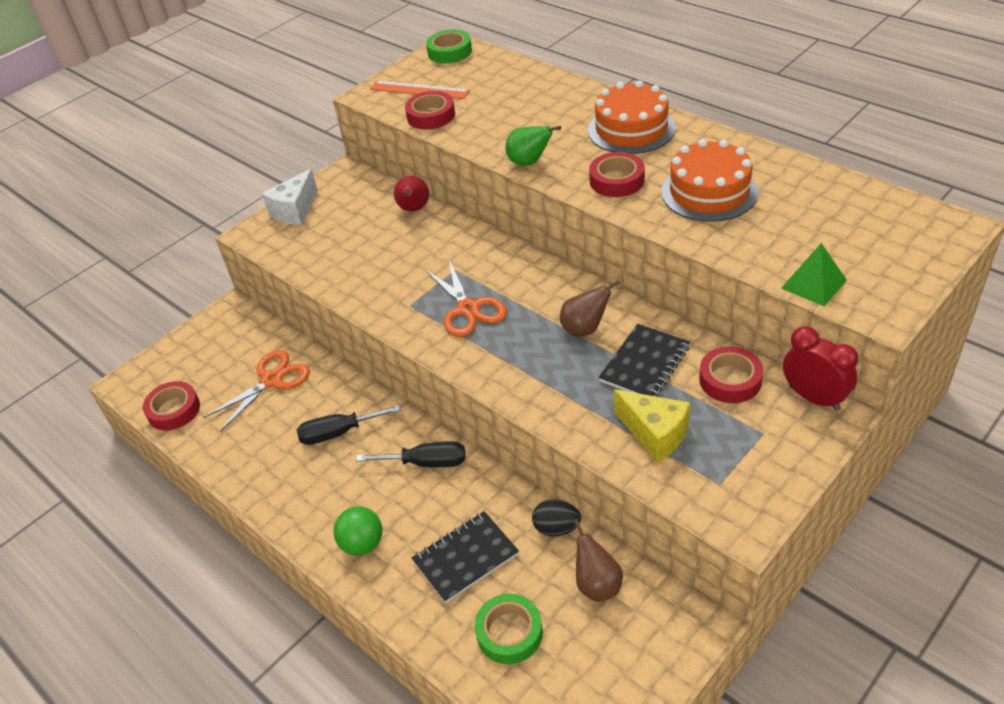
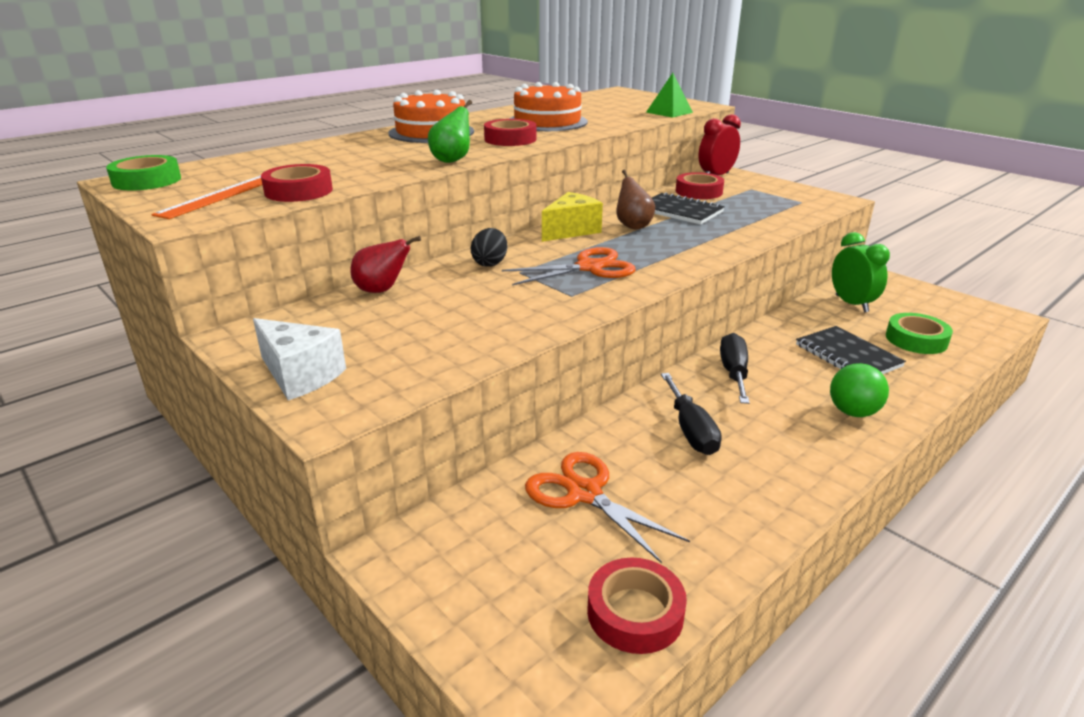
camera: 90 degrees left, 15 degrees down
(556, 528) = (800, 315): black egg -> black egg (490, 263)
(597, 585) = (851, 304): brown pear -> green clock
(655, 434) = (758, 214): yellow cheese -> yellow cheese (571, 231)

